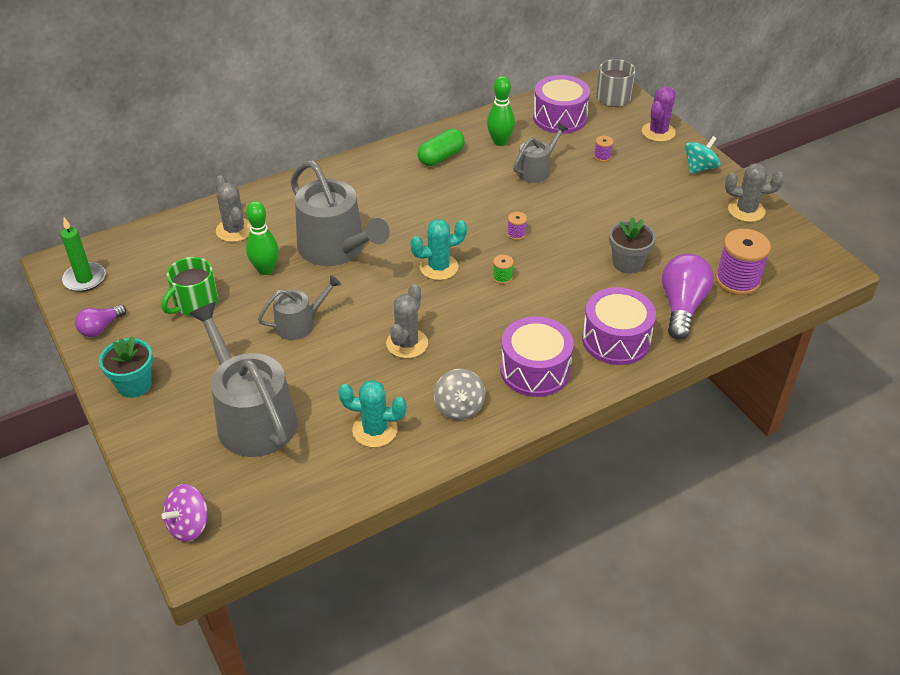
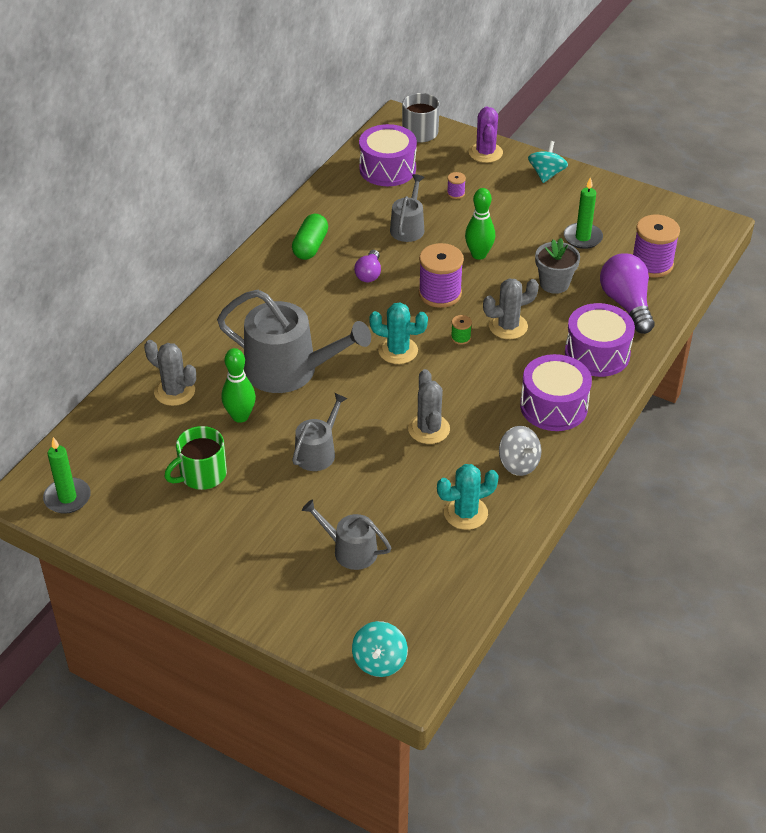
camera: 30 degrees left, 0 degrees up
(100, 328) = (130, 535): purple light bulb -> purple light bulb (369, 274)
(134, 385) = (215, 571): turquoise flower pot -> none
(189, 525) = (379, 661): purple spinning top -> turquoise spinning top
(195, 303) = (202, 474): green mug -> green mug turned 45 degrees clockwise
(251, 417) = (350, 550): grey watering can -> grey watering can, size x0.54
(439, 267) = (398, 351): turquoise cactus -> turquoise cactus turned 60 degrees clockwise
(500, 142) = (352, 212): green bowling pin -> green bowling pin (479, 254)
(516, 234) = (440, 293): purple spool -> purple spool, size x2.22
(688, 233) = (582, 238): none -> green candle
(746, 210) = (613, 200): grey cactus -> grey cactus (508, 326)

